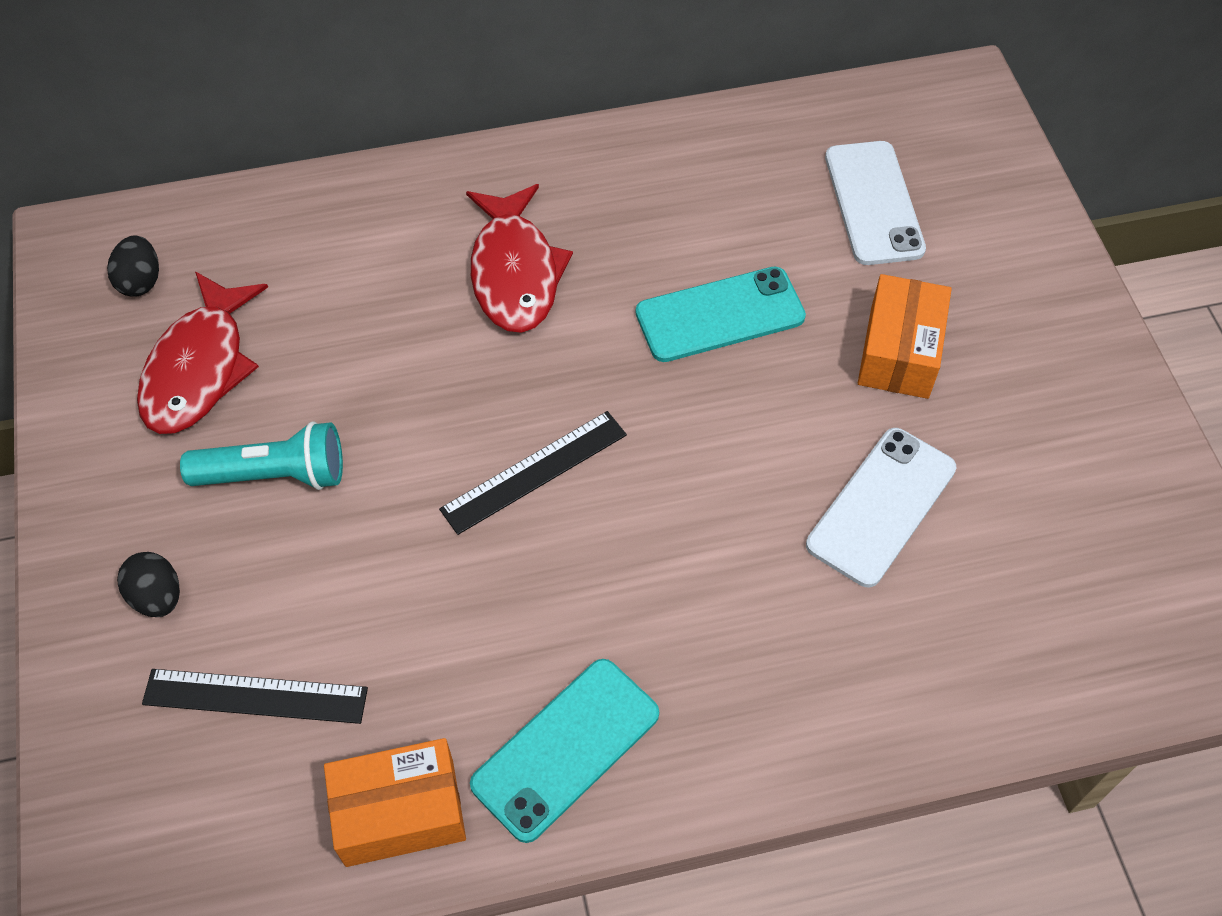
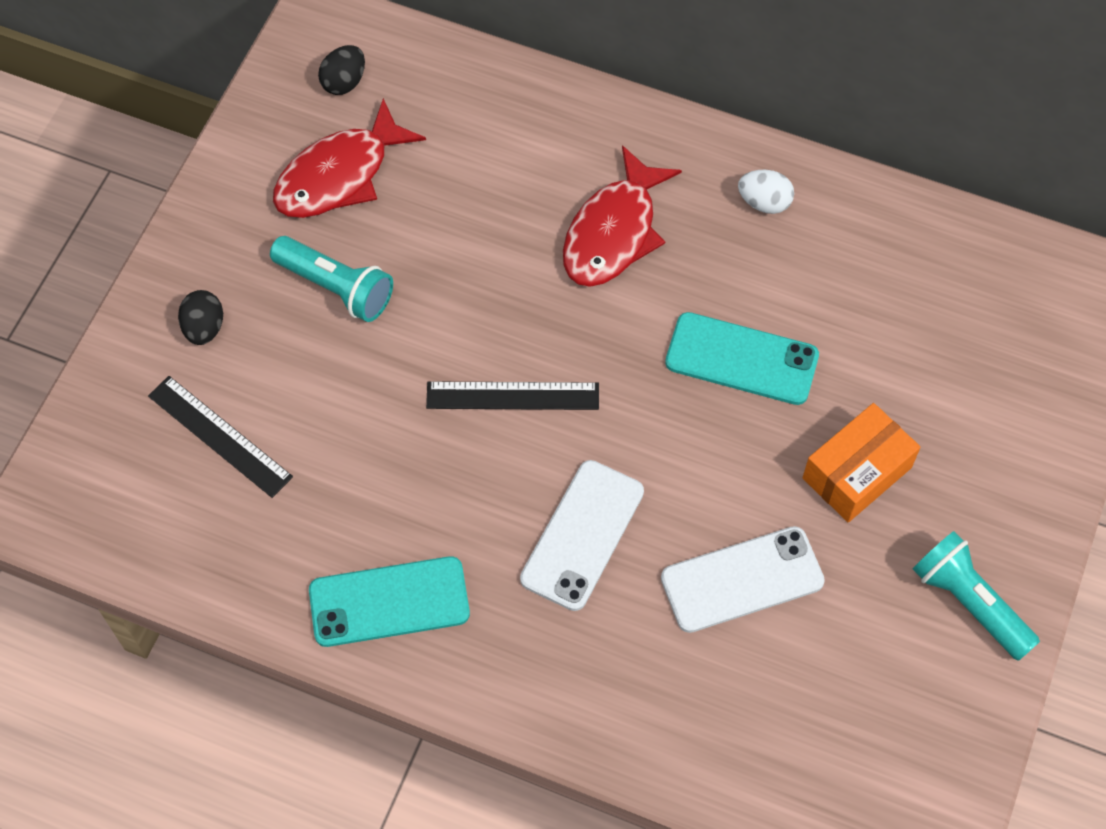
camera: 35 degrees right, 5 degrees up
(400, 812) = (256, 572): orange box -> none
(630, 175) = (764, 202): none -> white egg
(873, 203) = (941, 340): white phone -> white phone (582, 535)
(1083, 403) = (969, 602): none -> turquoise flashlight

